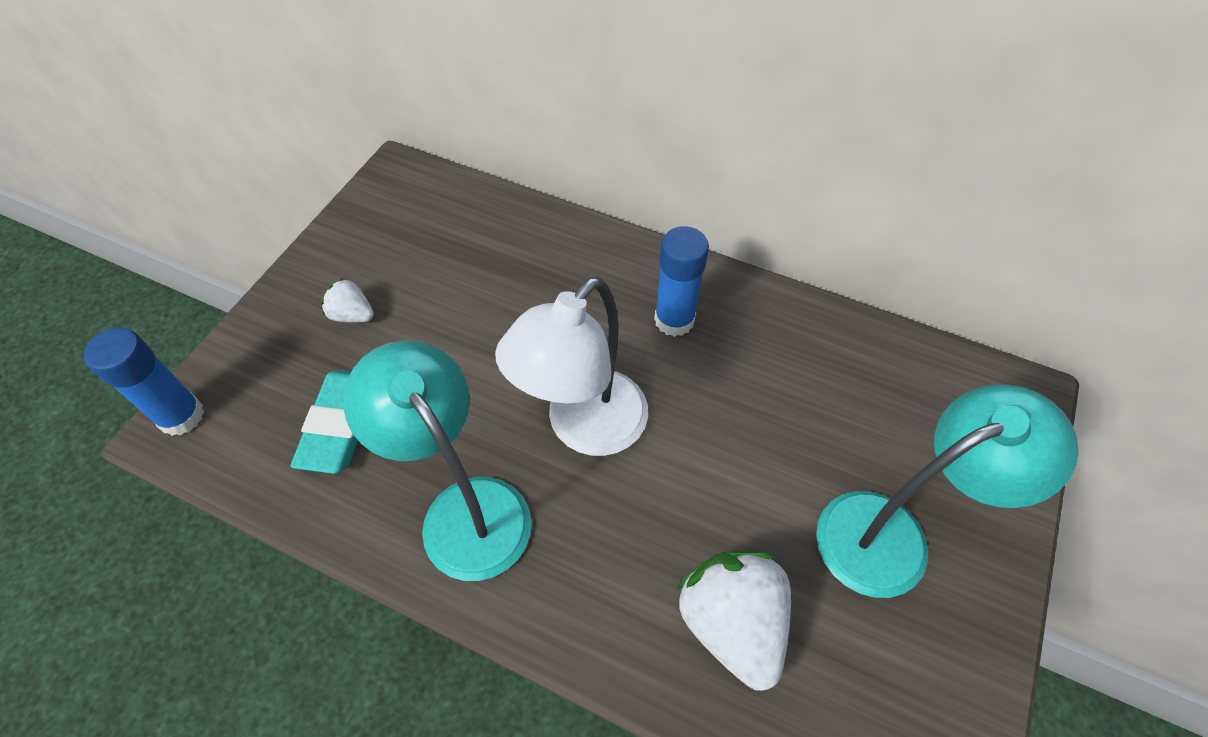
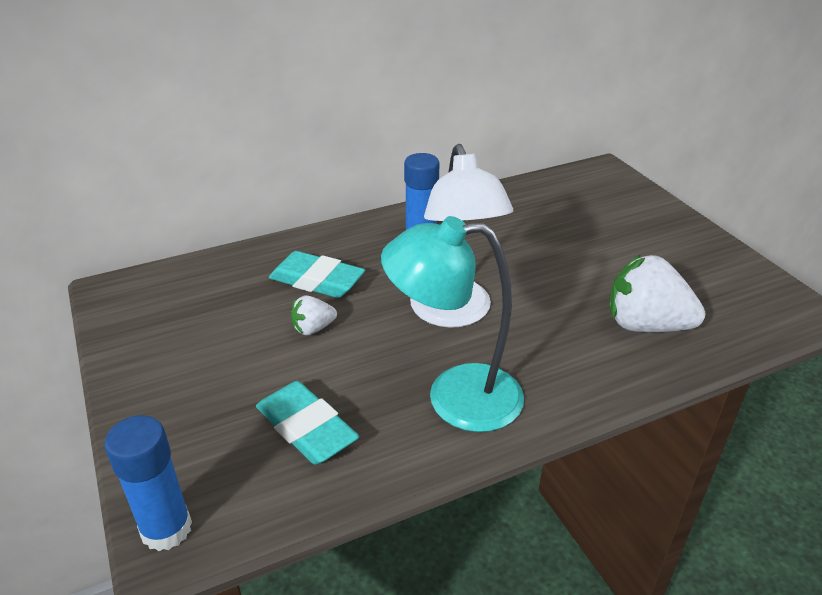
camera: 50 degrees left, 20 degrees down
(352, 315) = (213, 375): white strawberry -> white strawberry (313, 328)
(532, 287) = (317, 280): none -> turquoise eraser
(892, 534) = (642, 246): turquoise lamp -> none

